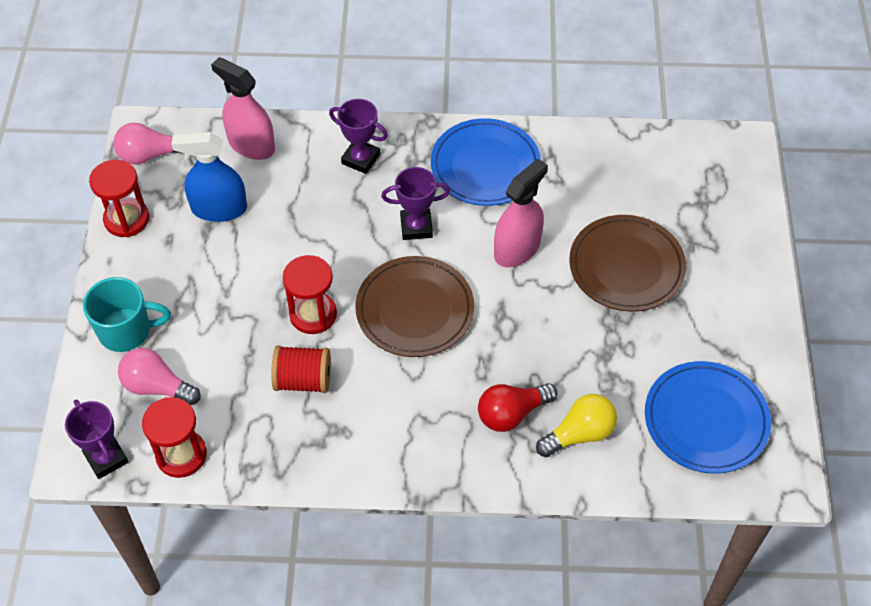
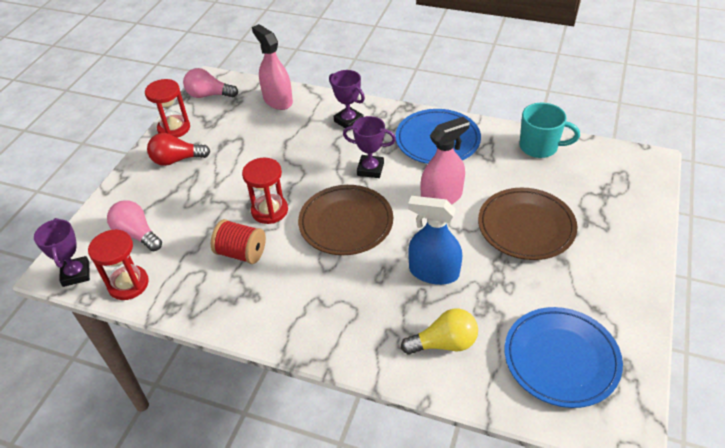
camera: 20 degrees right, 10 degrees down
(126, 331) = (136, 194): turquoise mug -> turquoise mug (539, 147)
(219, 208) = (237, 133): blue spray bottle -> blue spray bottle (434, 272)
(511, 413) = (392, 314): red light bulb -> red light bulb (177, 160)

